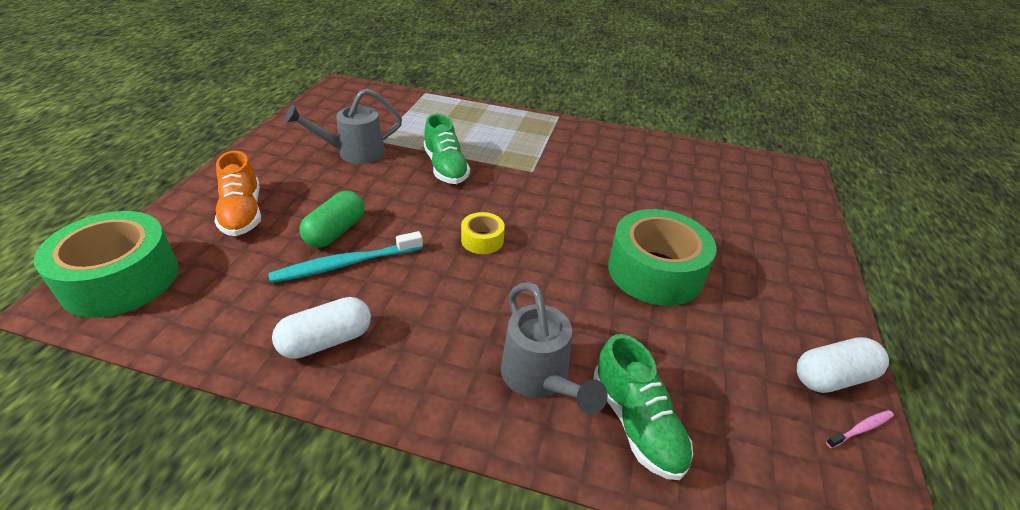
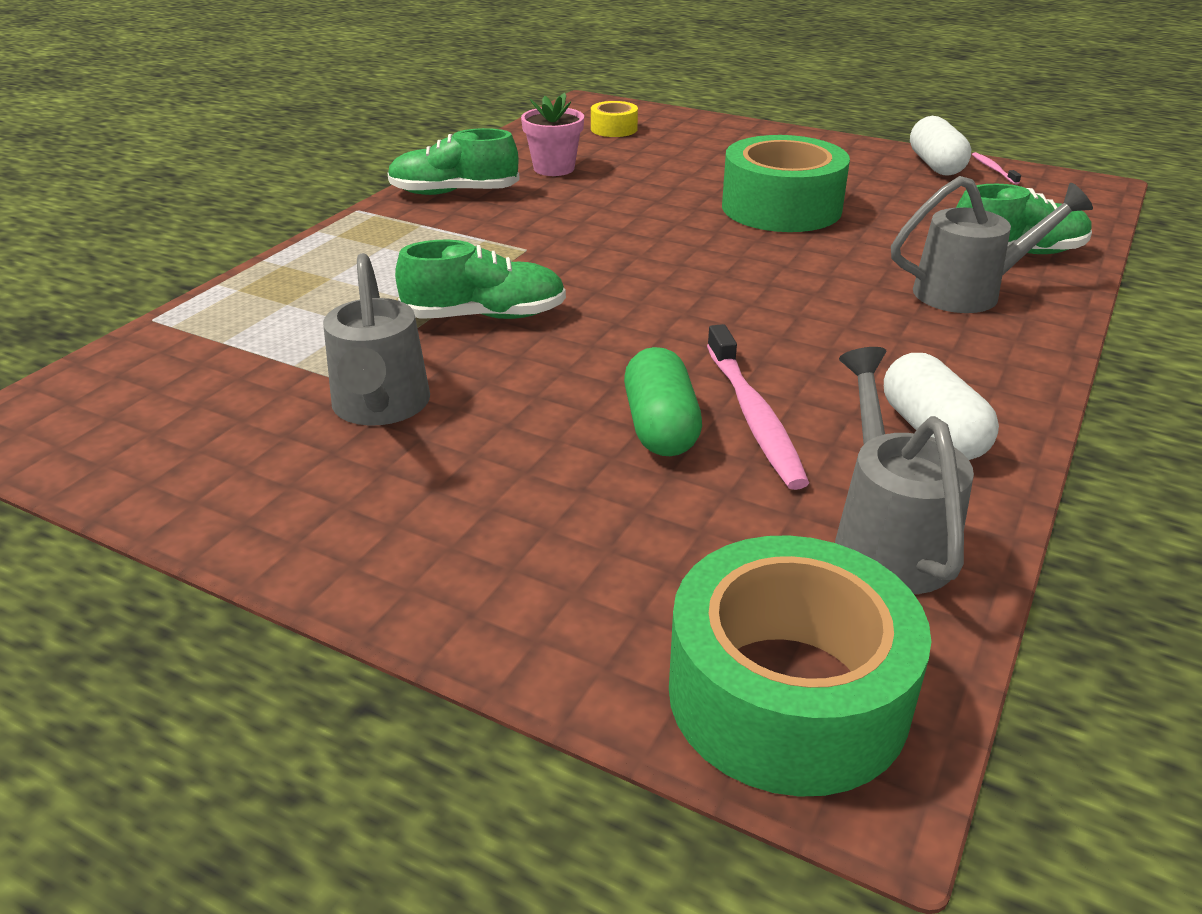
camera: 75 degrees left, 5 degrees down
(220, 315) = (888, 539): none -> grey watering can
(242, 213) = (571, 542): orange shoe -> none
(335, 232) = (660, 427): green capsule -> green capsule turned 45 degrees clockwise
(346, 264) = (753, 416): turquoise toothbrush -> pink toothbrush
(482, 240) = (704, 302): yellow tape -> yellow tape (614, 129)
(597, 139) = (454, 193): none -> green shoe
(659, 167) = (554, 168): none -> pink flower pot

